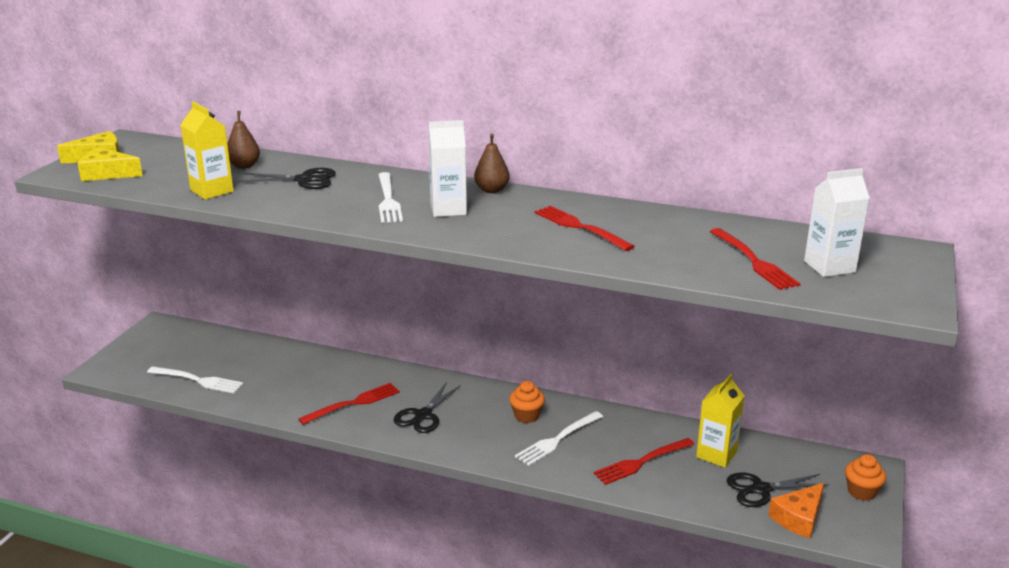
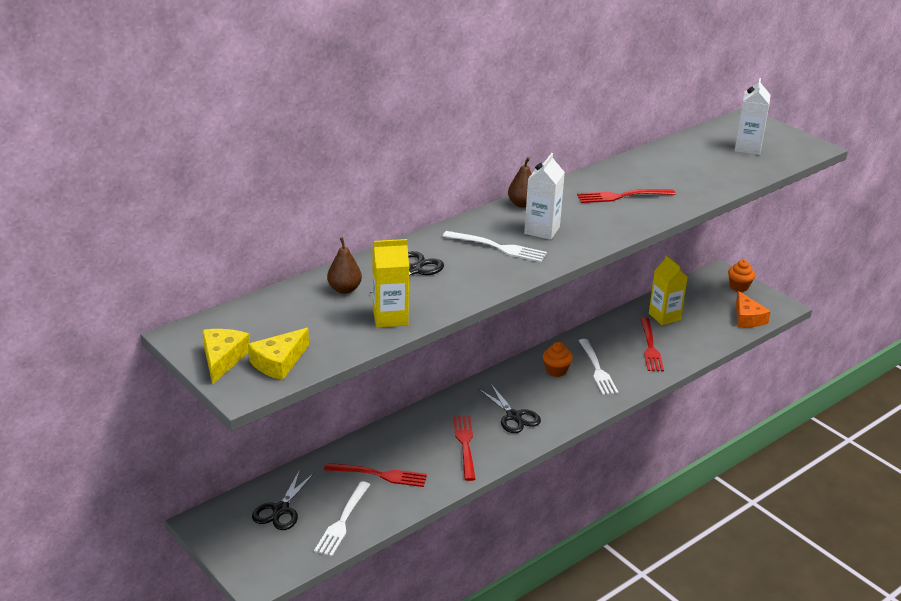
camera: 60 degrees left, 5 degrees up
(198, 380) = (342, 521): white fork -> white fork turned 150 degrees clockwise
(754, 261) = (722, 164): red fork -> red fork (379, 475)
(761, 489) = (712, 318): black scissors -> black scissors (281, 510)

